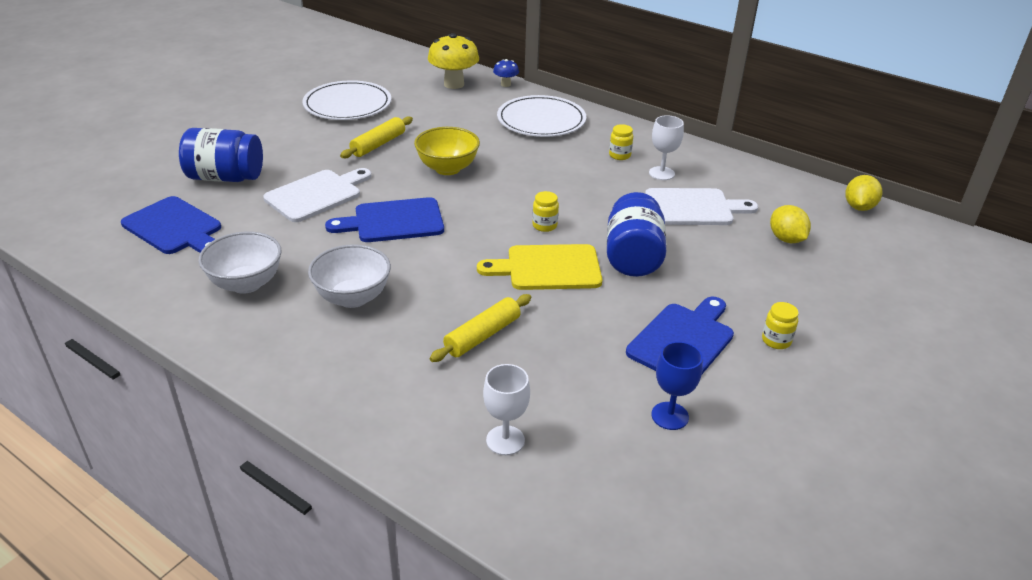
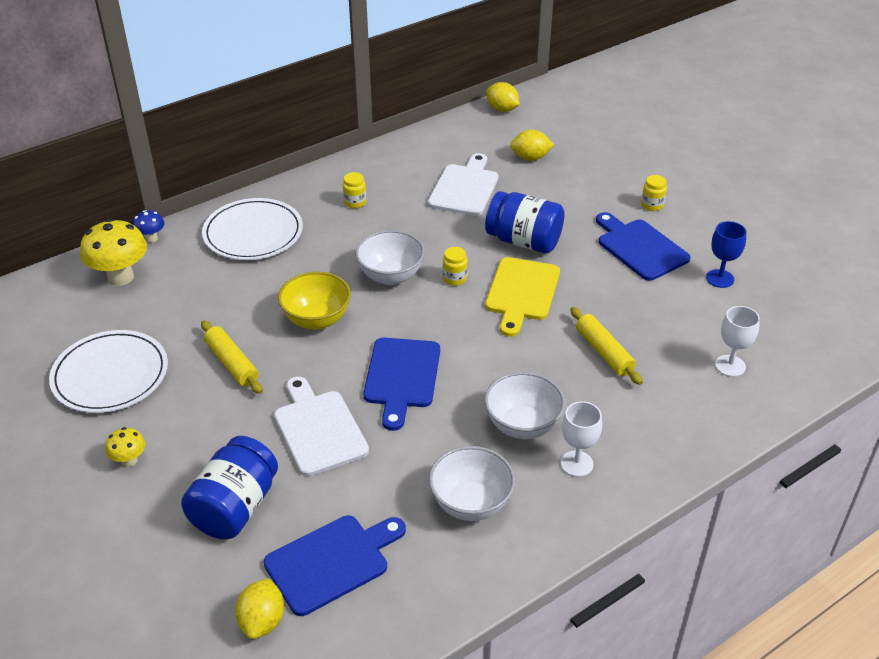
camera: 70 degrees left, 5 degrees up
(117, 210) = (262, 621): none -> yellow lemon
(265, 130) = (129, 460): none -> yellow mushroom
(526, 192) = (390, 276): none -> white bowl
(661, 173) = (400, 188): white goblet -> white goblet (576, 464)

